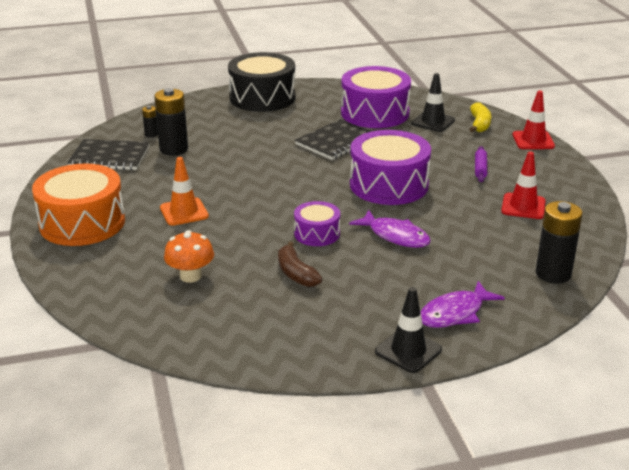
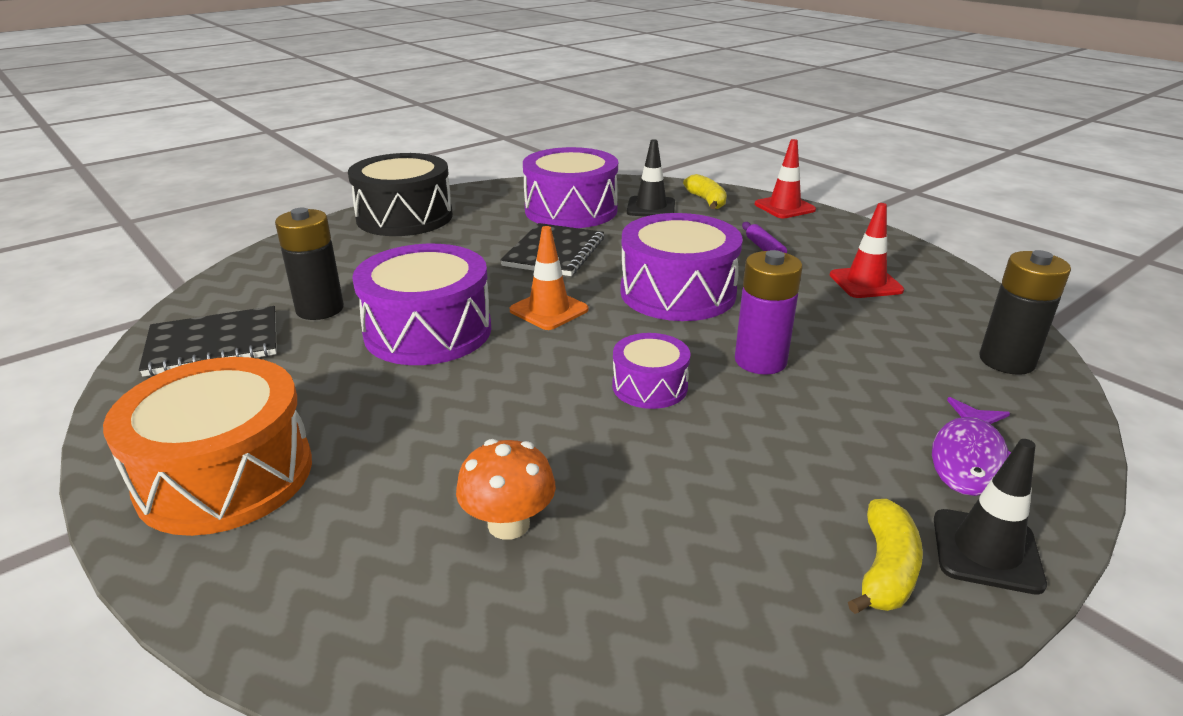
camera: 25 degrees left, 0 degrees up
(151, 134) = (267, 295): black battery -> none
(184, 212) = (408, 405): orange traffic cone -> orange traffic cone (549, 310)
(222, 175) = (428, 331): none -> purple drum
(296, 274) = (681, 463): brown banana -> none
(348, 342) = (885, 569): none -> yellow banana
(395, 236) = (760, 361): purple fish -> purple battery

